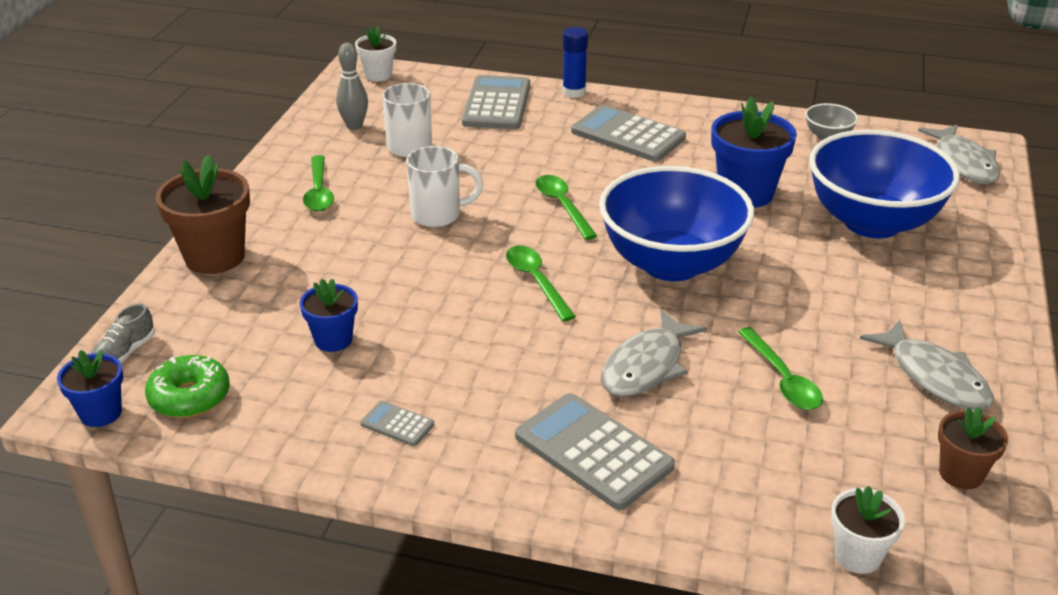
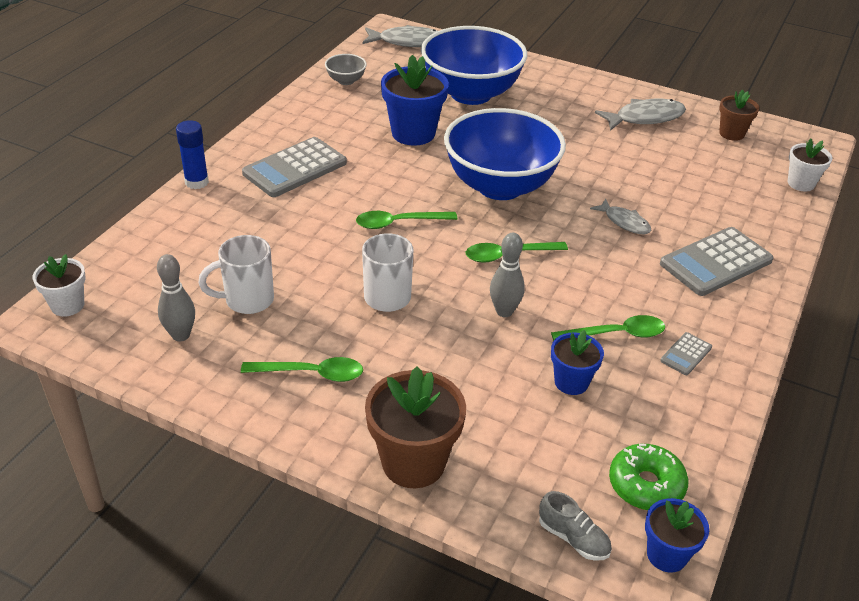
camera: 80 degrees left, 5 degrees up
(436, 287) = (504, 311): none -> grey bowling pin
(496, 104) = (191, 231): grey calculator -> none
(646, 366) = (624, 222): grey fish -> grey fish, size x0.62
(782, 379) = (643, 171): green spoon -> green spoon (616, 334)

